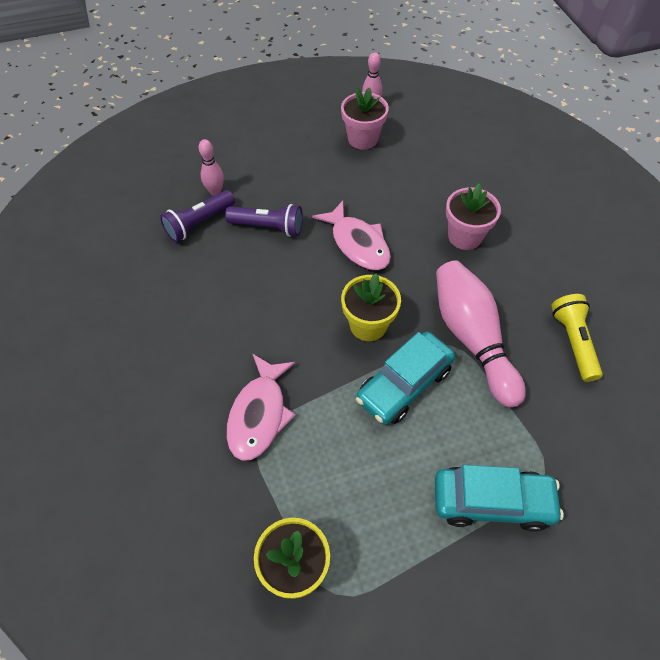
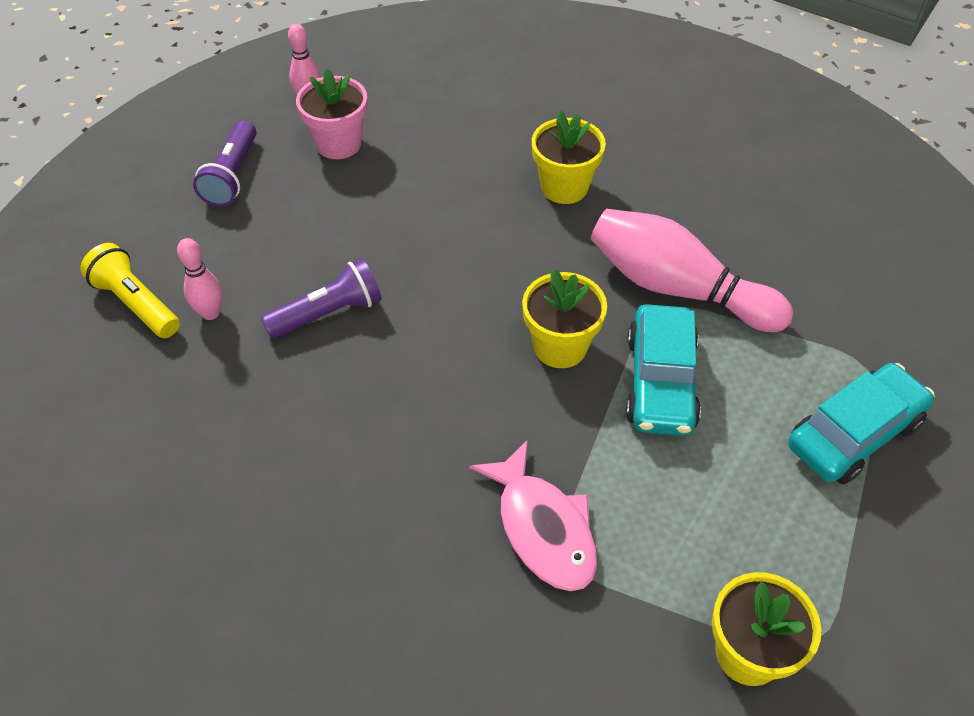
camera: 40 degrees left, 5 degrees down
(199, 223) = (230, 365): purple flashlight -> purple flashlight (232, 176)
(358, 244) = (457, 266): pink fish -> none
(464, 236) = (564, 187): pink flower pot -> yellow flower pot
(573, 342) = (770, 228): yellow flashlight -> yellow flashlight (135, 303)

